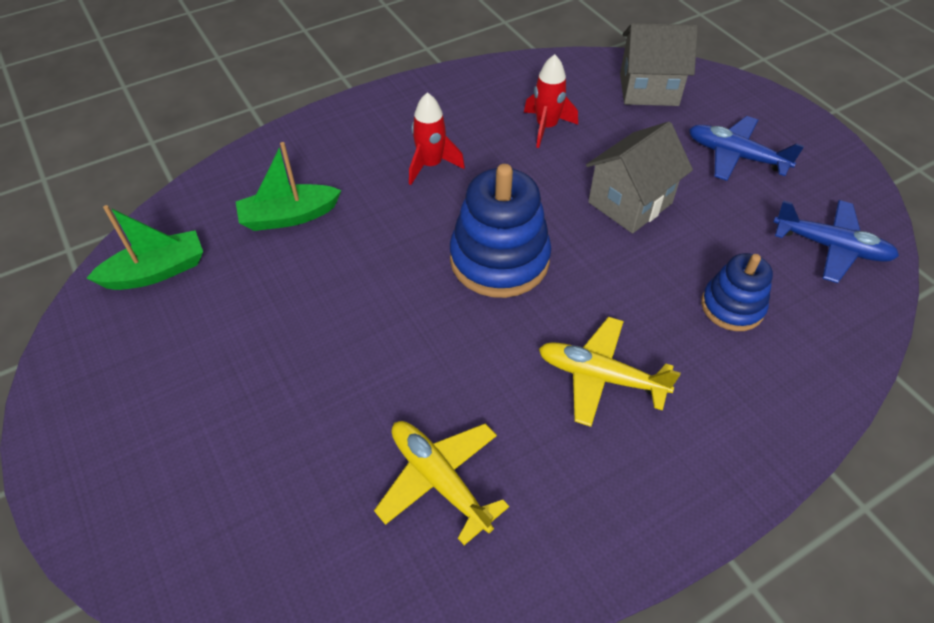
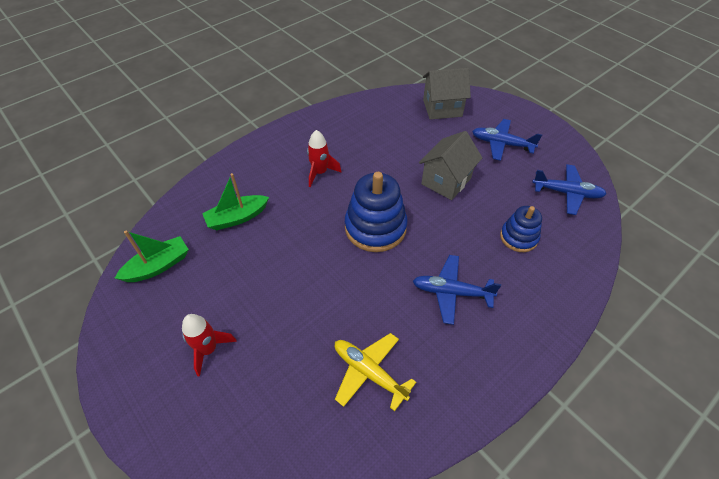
camera: 10 degrees left, 0 degrees up
(546, 127) = (386, 139): red rocket -> red rocket (208, 349)
(600, 376) = (451, 292): yellow plane -> blue plane

